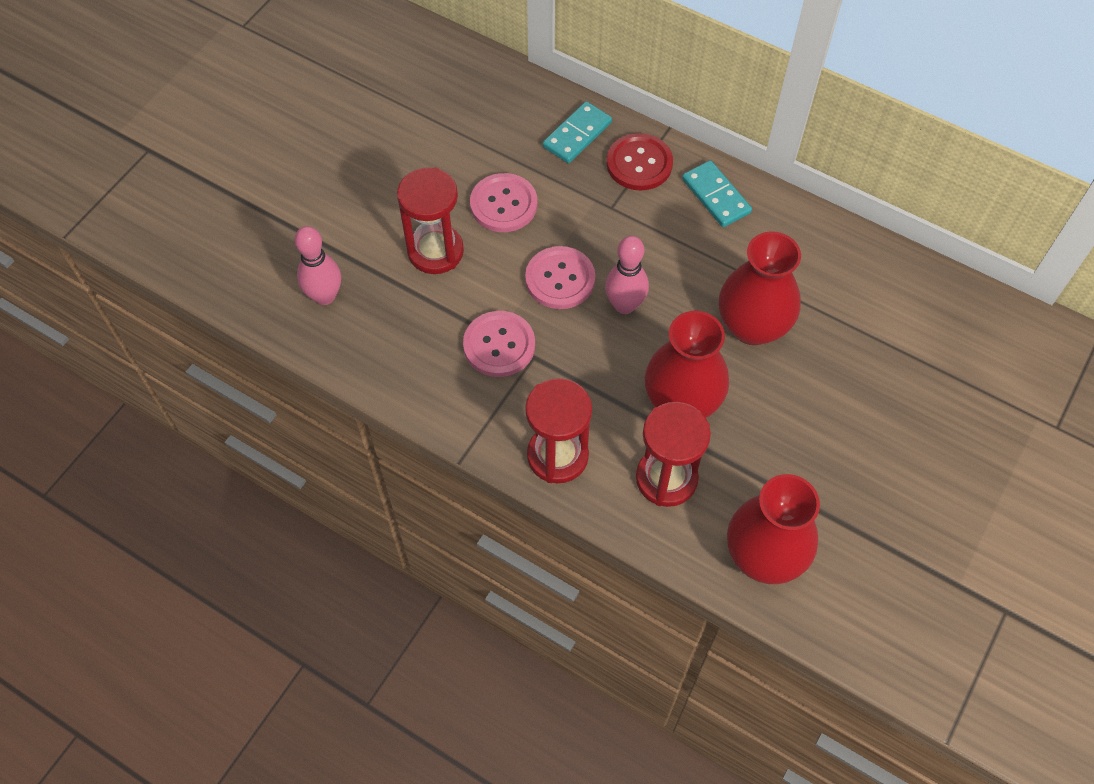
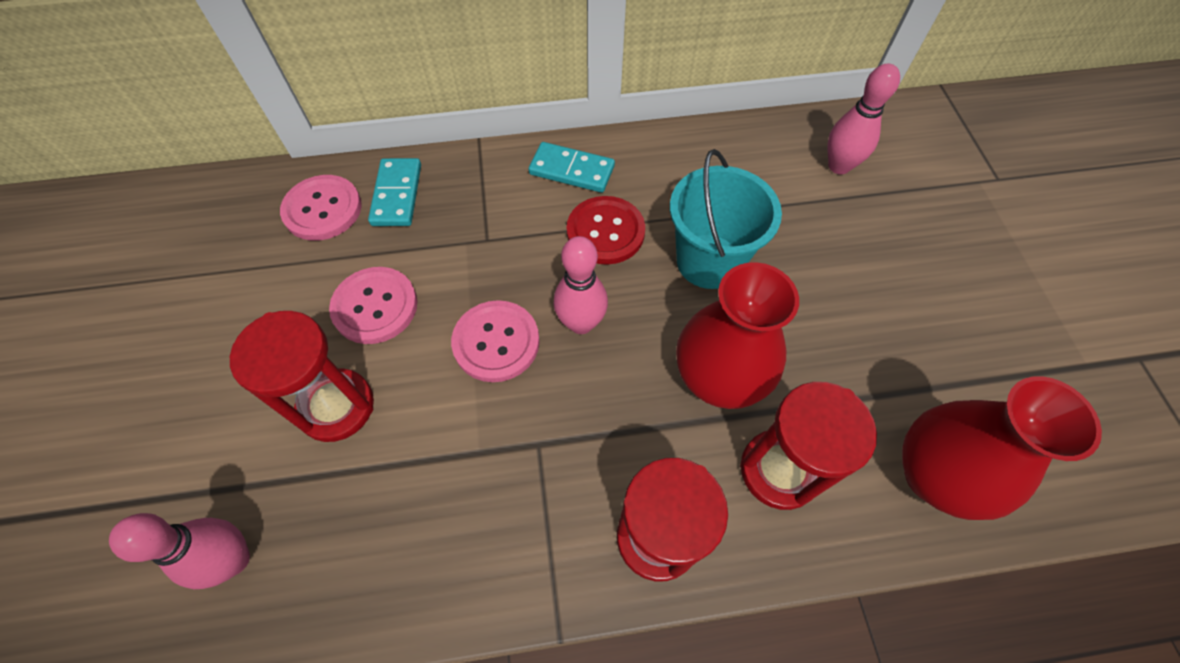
camera: 40 degrees left, 0 degrees up
(499, 345) = (491, 460): pink button -> pink button (322, 209)
(639, 163) = (478, 184): red button -> red button (605, 232)
(752, 326) = (708, 261): red vase -> turquoise bucket
(930, 328) = (839, 166): none -> pink bowling pin

